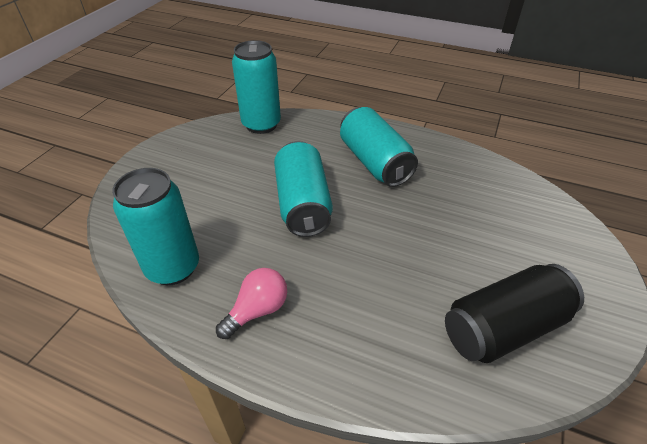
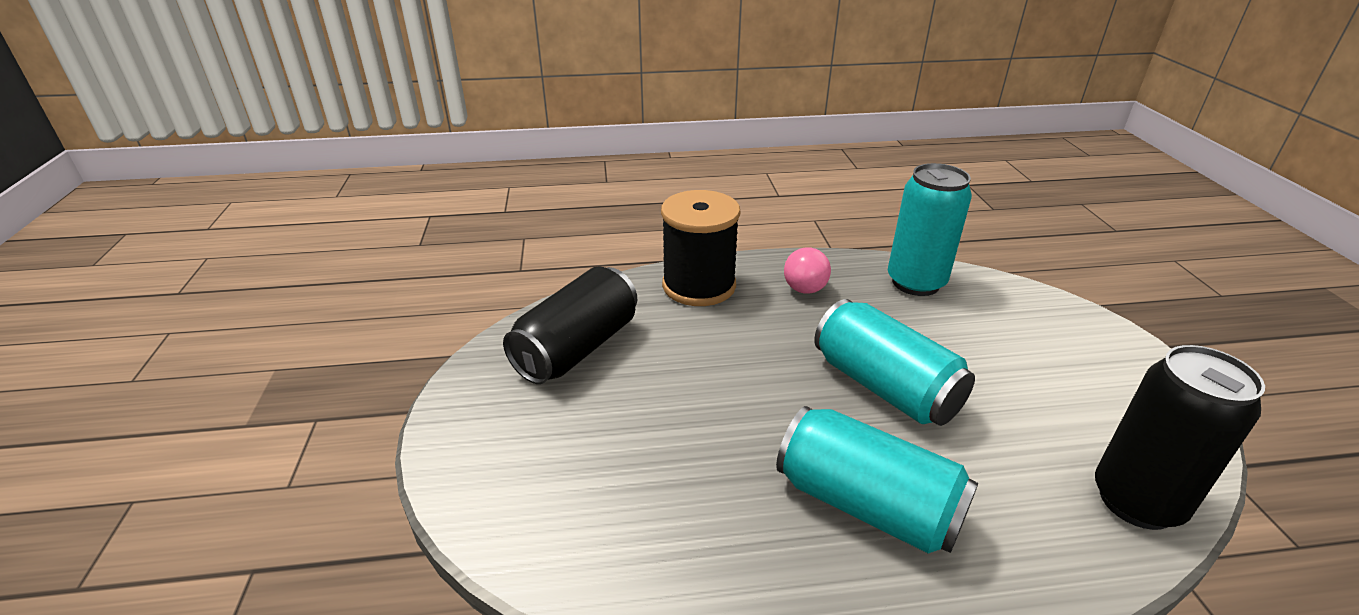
camera: 150 degrees right, 10 degrees down
(261, 125) = (1136, 501): turquoise can -> black can
(355, 357) = (699, 285): none -> black spool

